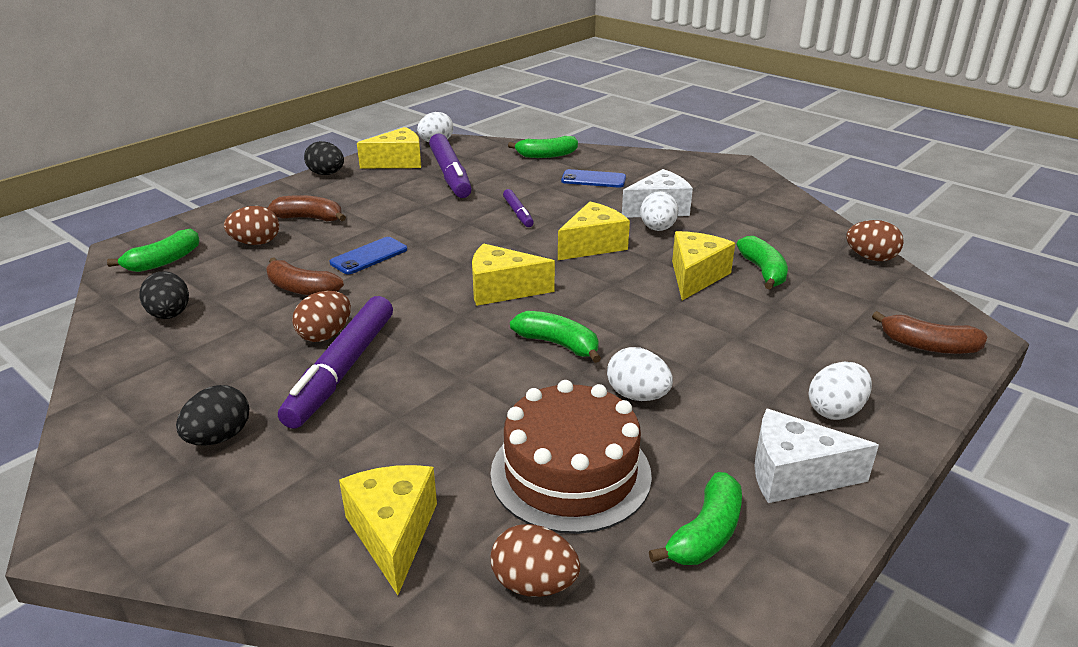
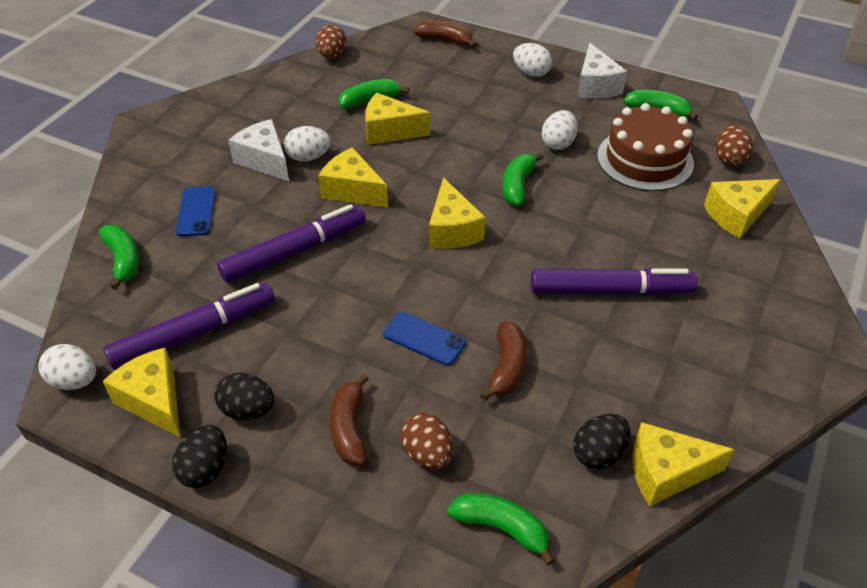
camera: 105 degrees left, 15 degrees up
(112, 345) = (666, 472): none -> yellow cheese
(219, 437) = (721, 328): black egg -> black egg (248, 410)
(325, 335) = (571, 319): brown egg -> none
(518, 213) = (295, 251): purple marker -> purple marker, size x1.97
(928, 346) = (445, 40): brown banana -> brown banana turned 75 degrees counterclockwise

